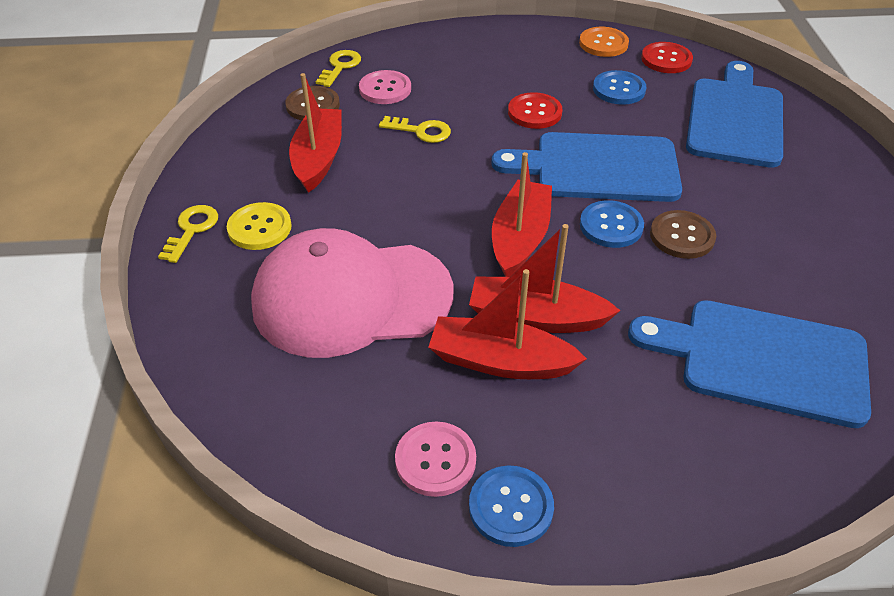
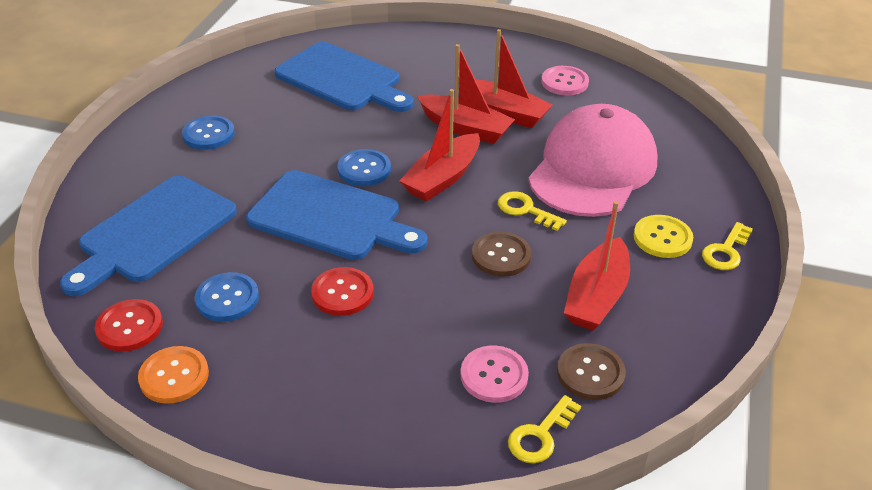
camera: 160 degrees left, 5 degrees down
(351, 297) = (593, 168): pink cap -> pink cap turned 75 degrees counterclockwise
(421, 131) = (477, 302): yellow key -> yellow key (525, 210)
(511, 507) = (532, 60): blue button -> blue button (209, 134)
(682, 236) = (317, 150): brown button -> brown button (501, 256)

